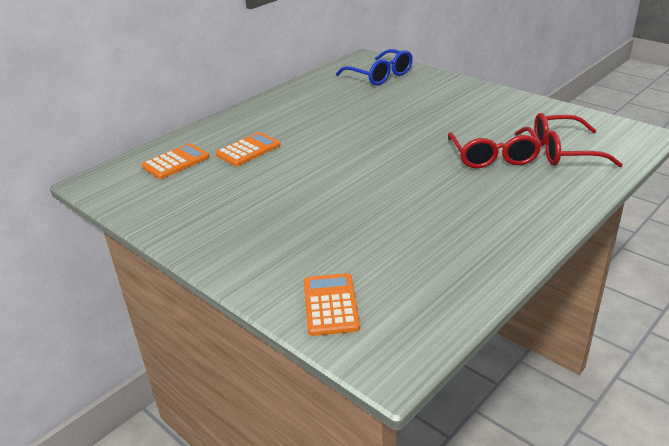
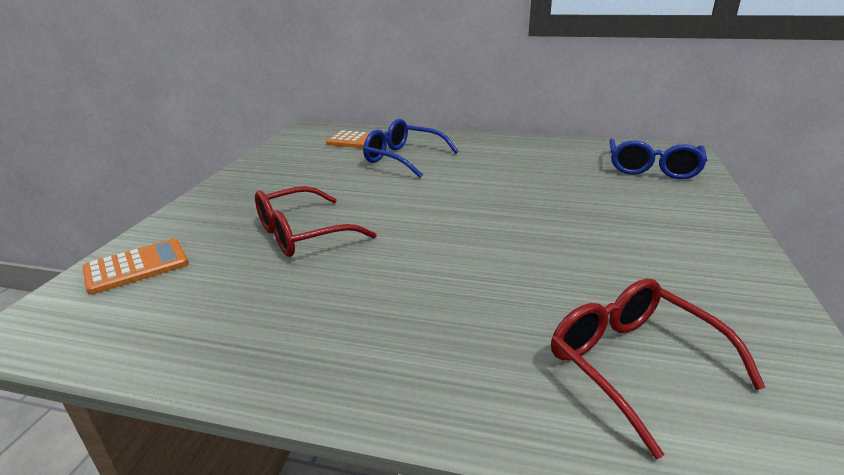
camera: 60 degrees right, 5 degrees down
(248, 150) = (403, 158): orange calculator -> blue glasses
(493, 157) = (535, 295): red glasses -> red glasses (302, 234)

